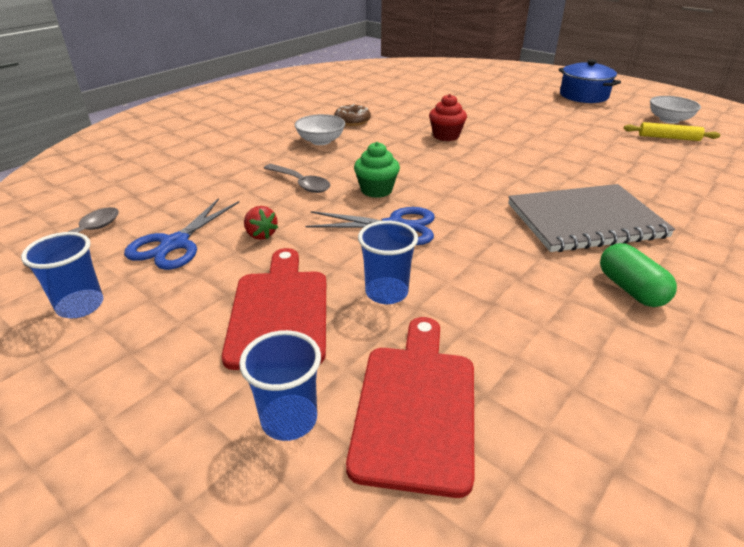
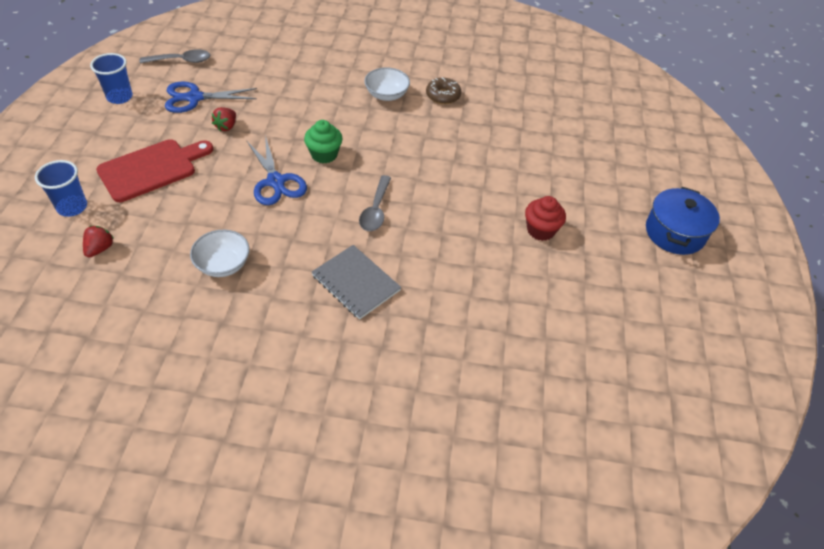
camera: 55 degrees right, 15 degrees up
(301, 183) = (306, 114): grey spoon -> grey spoon (375, 210)
(386, 292) = (194, 205): blue cup -> none
(416, 406) = (100, 249): red cutting board -> red strawberry
(446, 136) = (460, 160): red cupcake -> red cupcake (540, 230)
(585, 221) = (356, 283): grey notebook -> grey notebook, size x0.66
(630, 289) = (265, 323): green capsule -> none
(668, 138) = (601, 321): yellow rolling pin -> none
(669, 120) = (663, 317): white bowl -> white bowl (223, 264)

